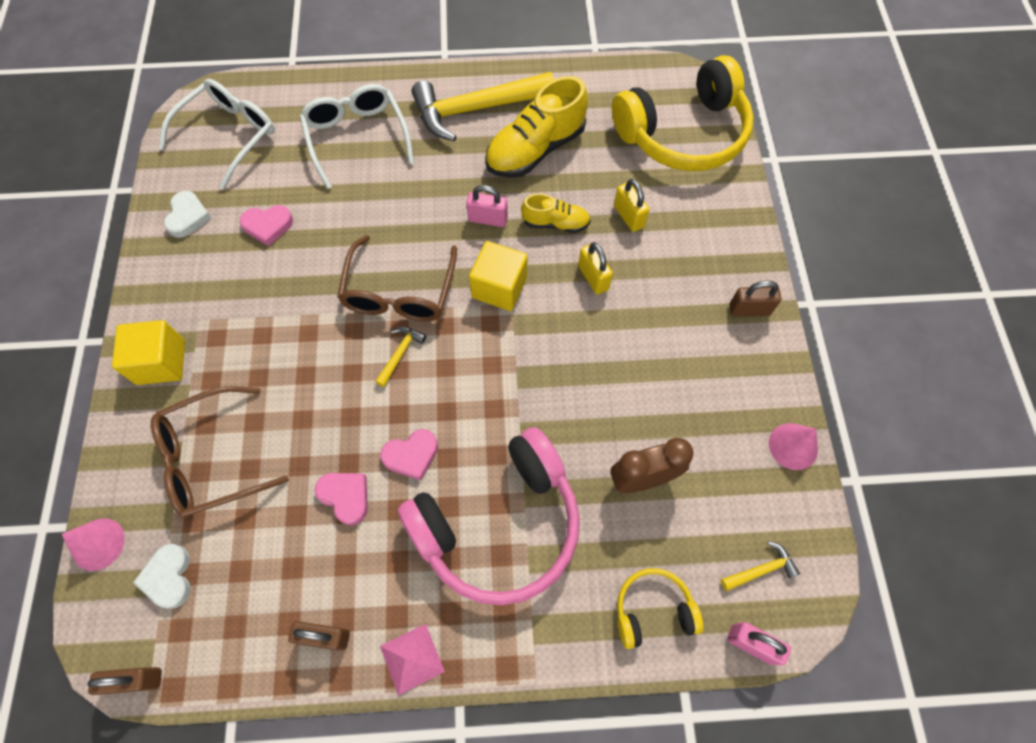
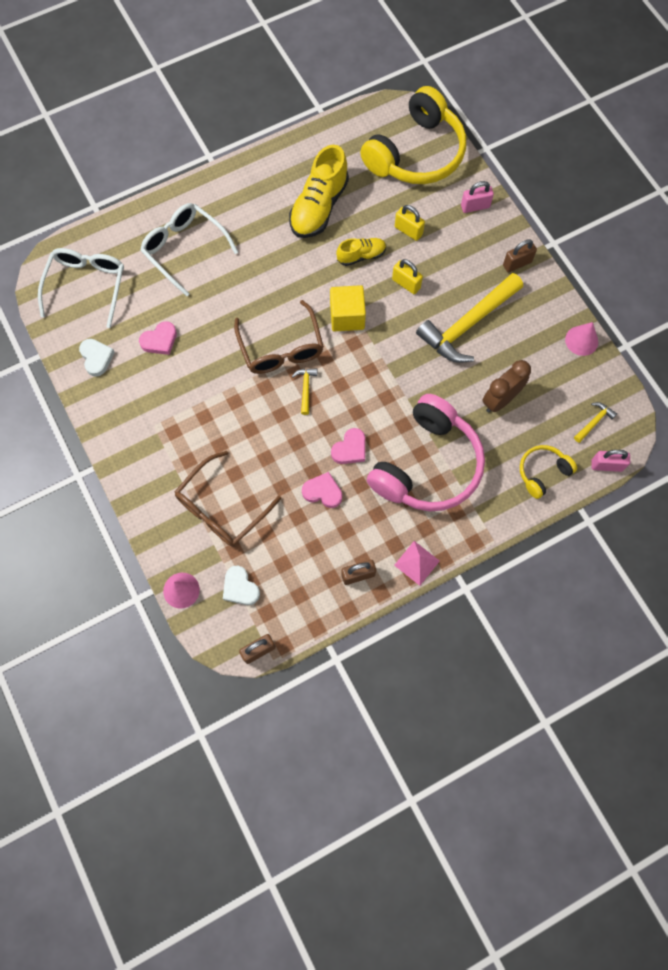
camera: 25 degrees left, 5 degrees up
(161, 362) = (146, 464): yellow cube -> none
(476, 109) = (259, 192): yellow hammer -> yellow hammer (468, 324)
(488, 219) = (313, 272): pink padlock -> pink padlock (475, 206)

